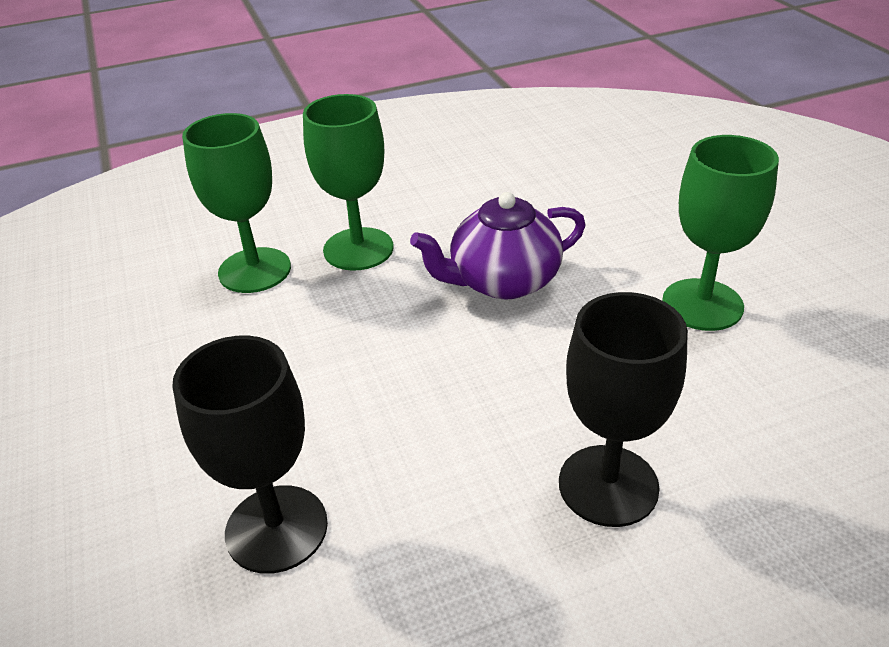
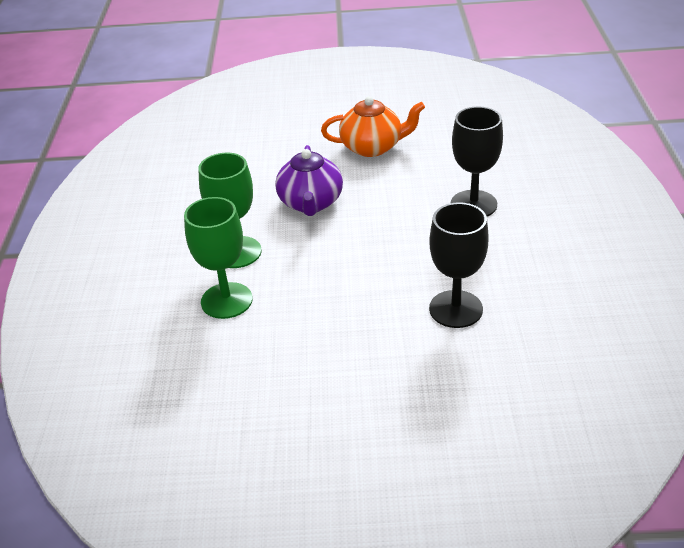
camera: 70 degrees left, 0 degrees up
(702, 305) = (372, 147): green goblet -> orange teapot

